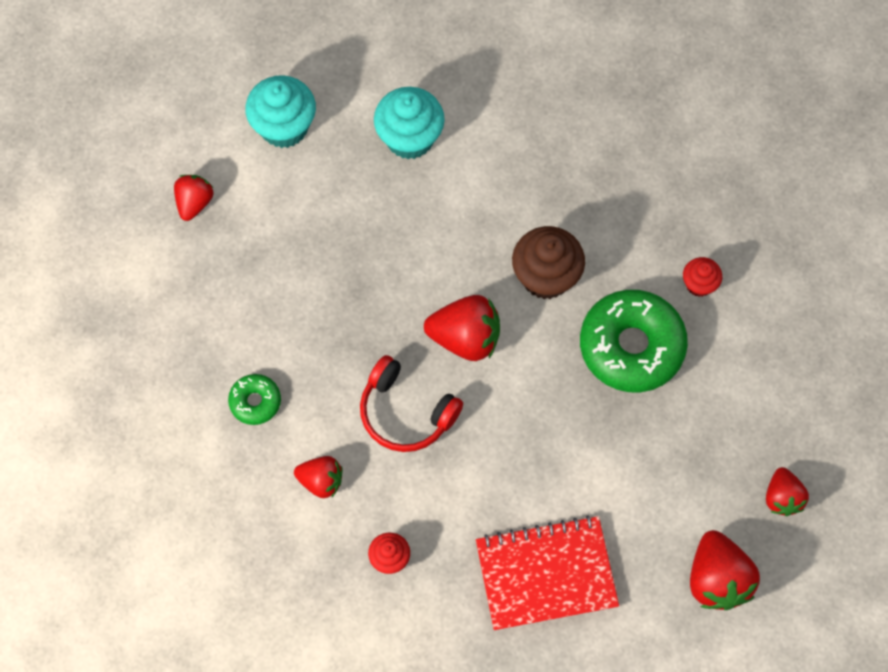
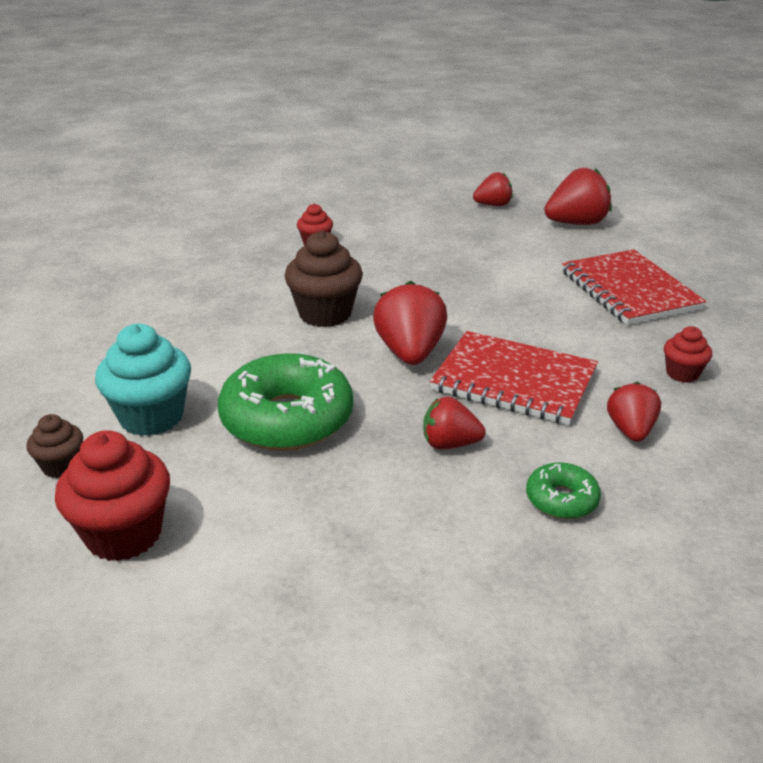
camera: 100 degrees left, 35 degrees down
(194, 203) = (262, 620): red strawberry -> red strawberry (449, 444)
(284, 127) = (124, 534): turquoise cupcake -> red cupcake
(362, 84) = (61, 466): none -> brown cupcake
(406, 412) = (514, 381): red headphones -> red notebook
(631, 346) = (387, 268): green donut -> green donut (287, 419)

